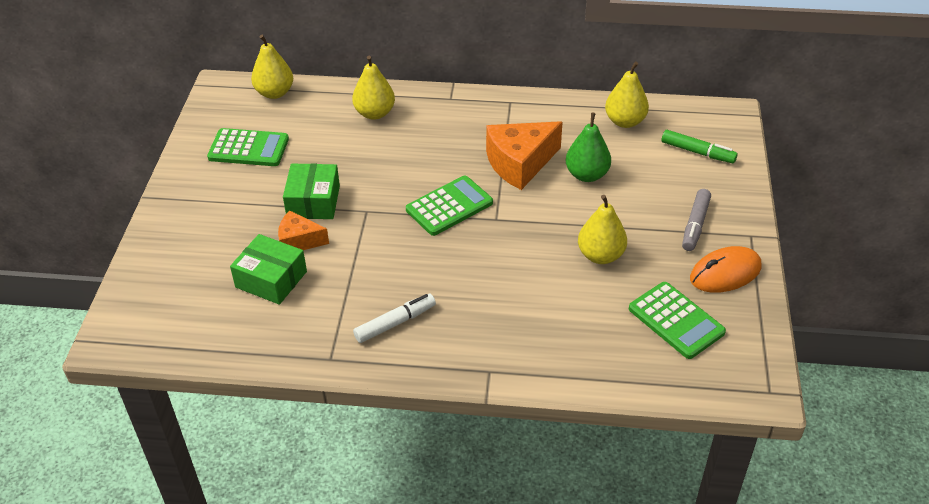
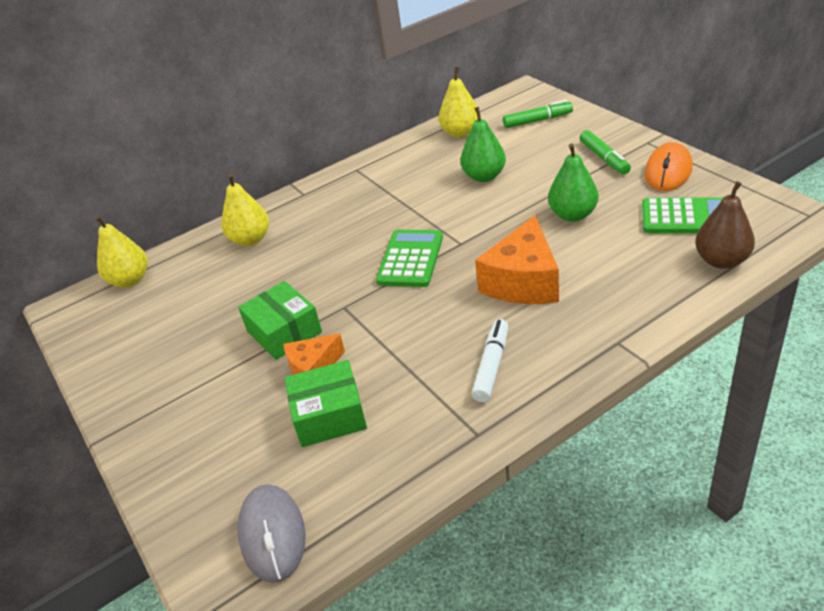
camera: 35 degrees left, 5 degrees down
(165, 326) = (272, 534): none -> grey mouse
(248, 148) = (160, 334): green calculator -> none
(520, 163) = (423, 199): orange cheese -> orange cheese (523, 281)
(600, 255) = (573, 215): yellow pear -> green pear
(645, 373) = (721, 260): none -> brown pear
(695, 225) = (604, 158): grey marker -> green marker

